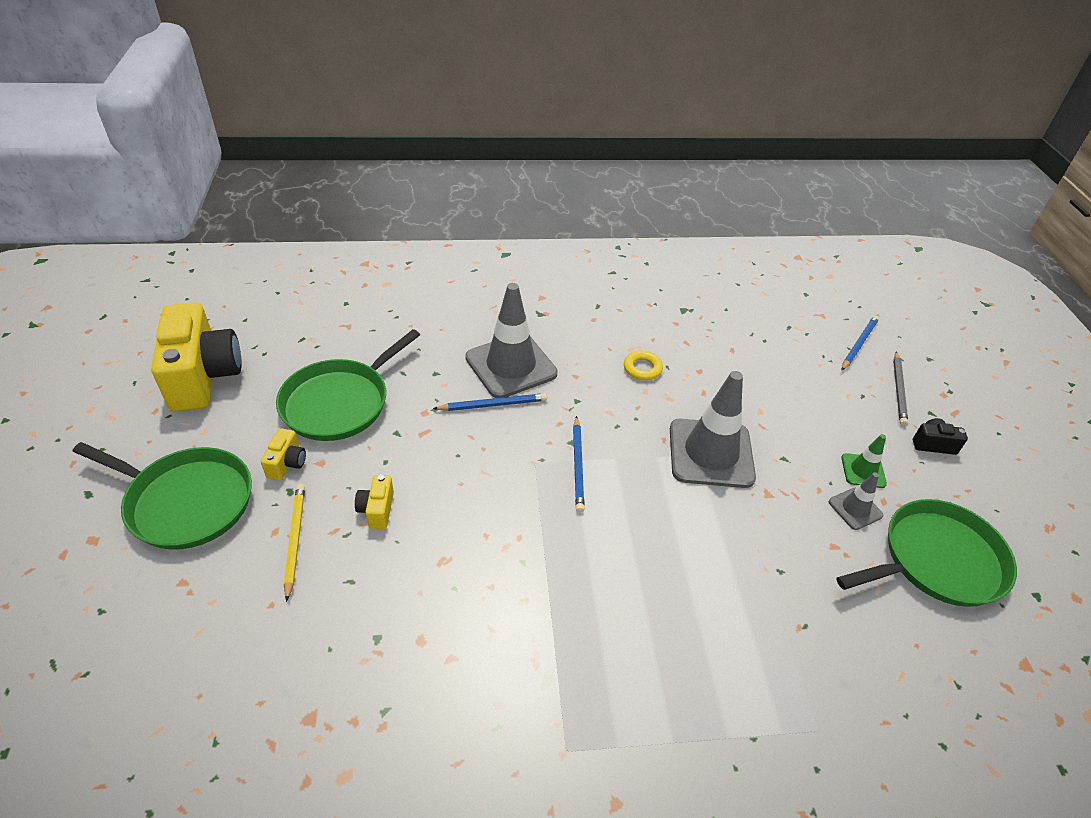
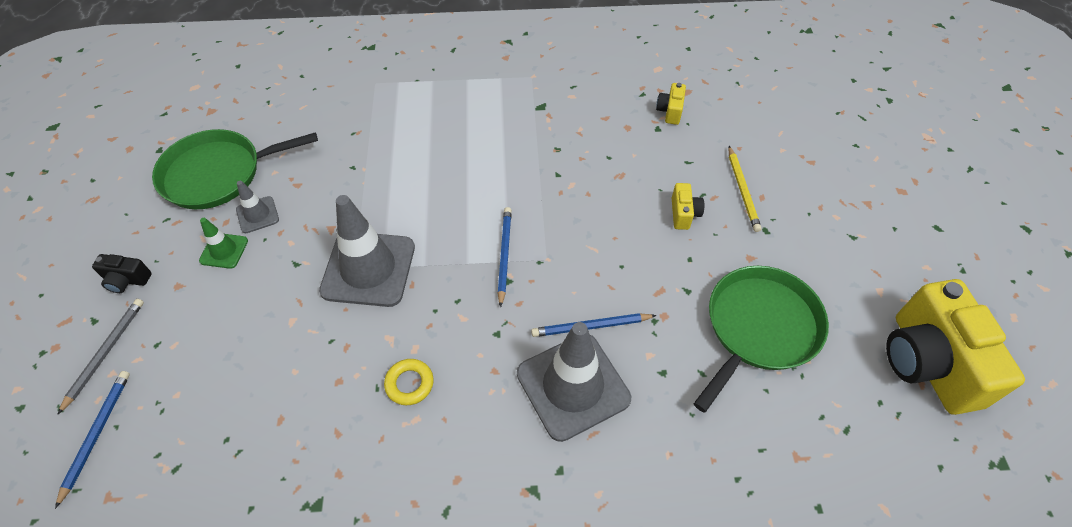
camera: 175 degrees left, 10 degrees up
(185, 501) = (850, 221): green pan -> none
(287, 463) = (781, 256): yellow camera -> yellow camera (670, 111)
(858, 344) = (96, 434): blue pencil -> blue pencil turned 150 degrees clockwise

